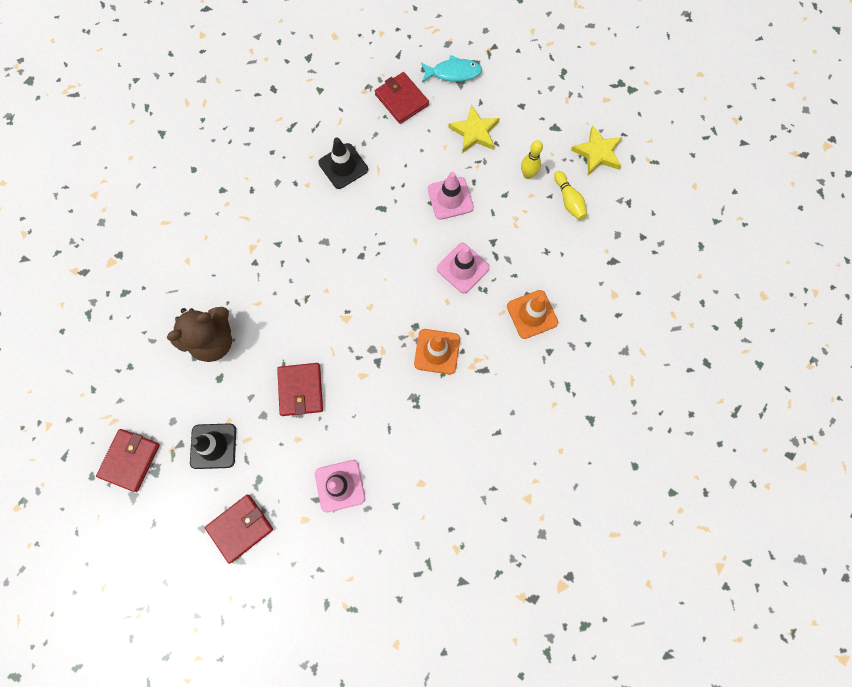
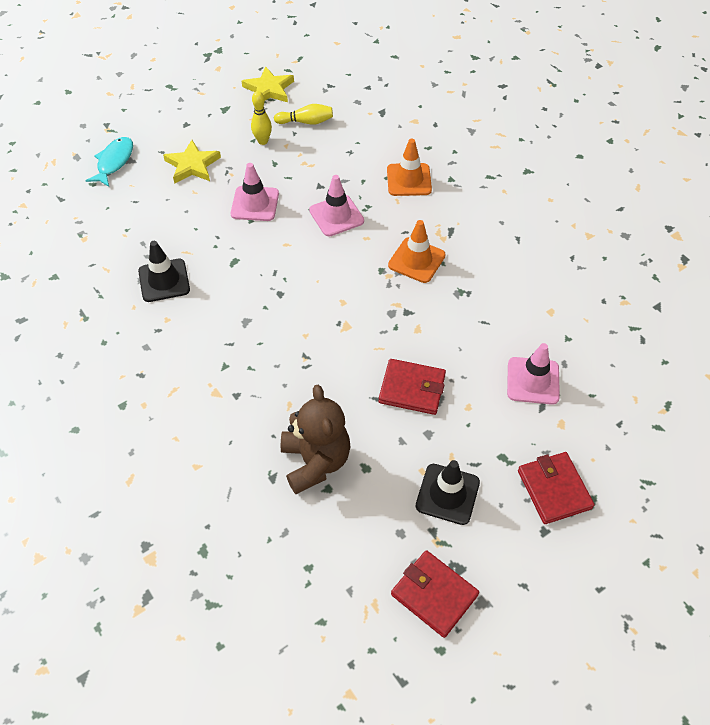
camera: 70 degrees left, 20 degrees down
(401, 100) = (117, 210): red wallet -> none

